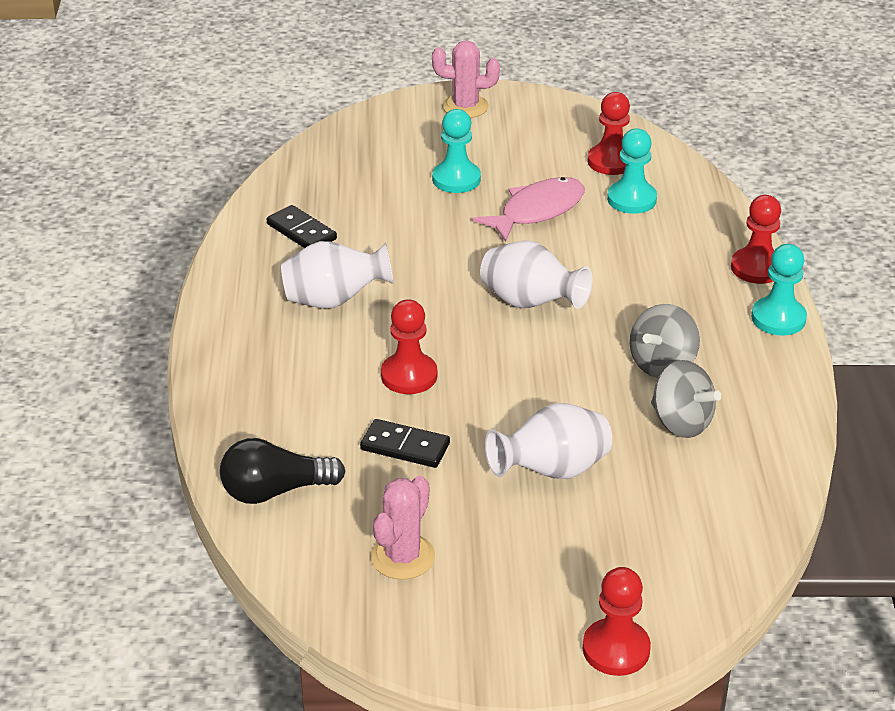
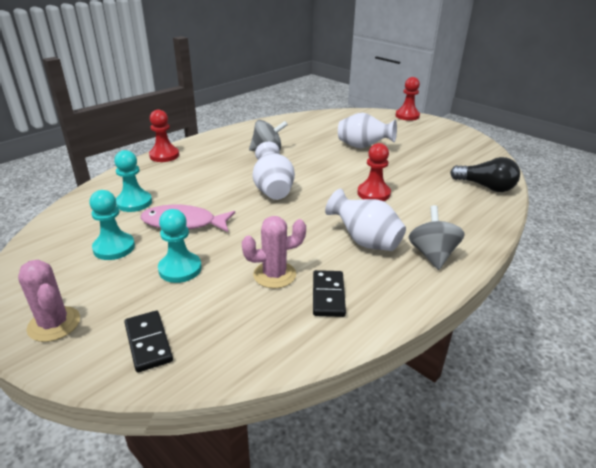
camera: 135 degrees left, 5 degrees down
(402, 557) = (451, 152): pink cactus -> pink cactus (274, 275)
(405, 446) = (410, 175): black domino -> black domino (148, 342)
(611, 161) = (92, 225): red pawn -> none
(681, 423) = (296, 137): grey spinning top -> grey spinning top (432, 255)
(778, 318) = (199, 142): turquoise pawn -> turquoise pawn (114, 248)

